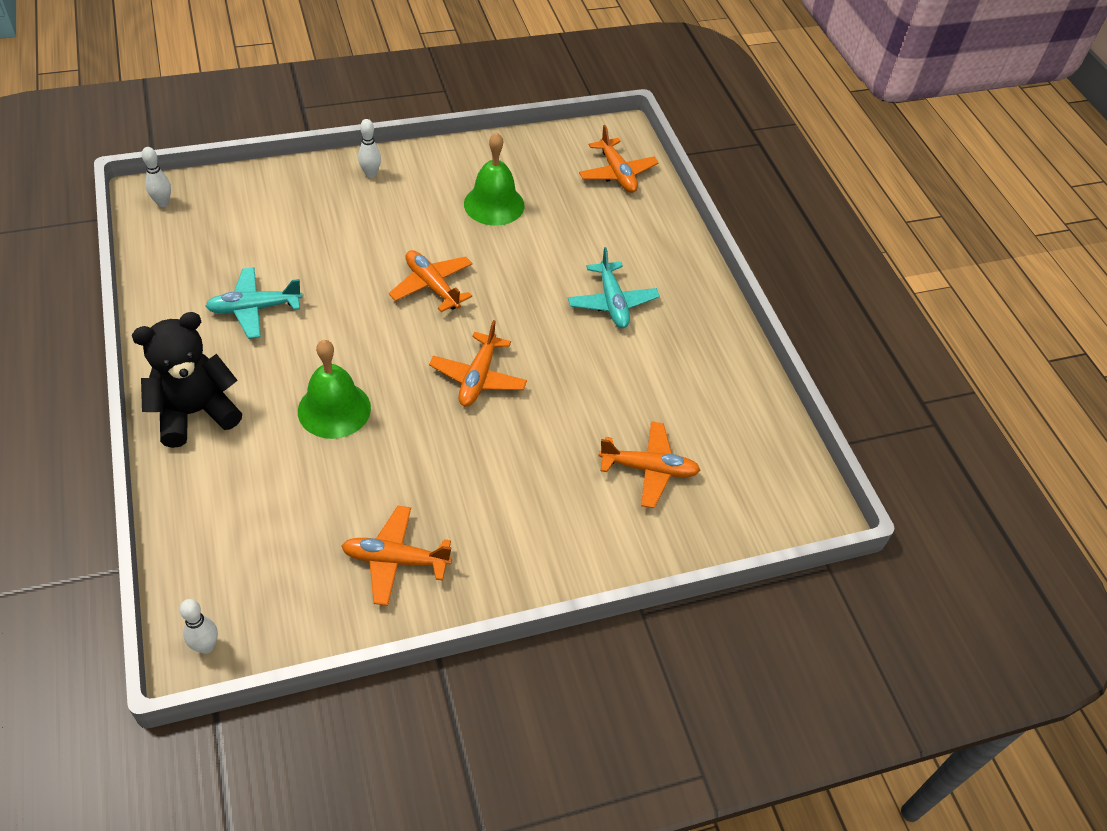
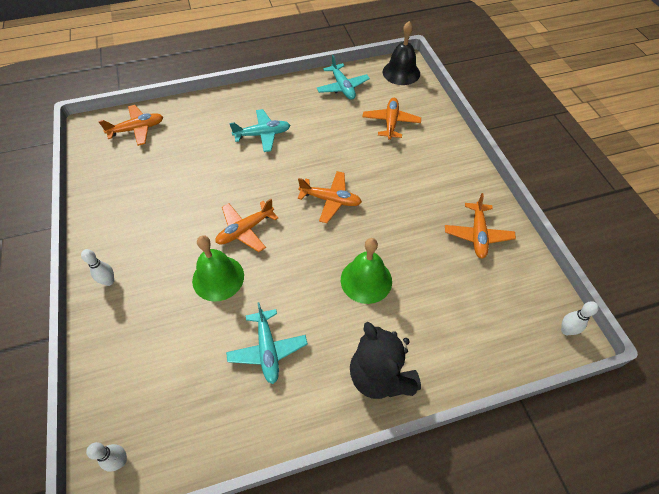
camera: 85 degrees left, 5 degrees up
(494, 204) = (160, 197): green bell -> green bell (218, 278)
(735, 406) = (342, 87): none -> turquoise plane
(790, 500) = (401, 72): none -> black bell

